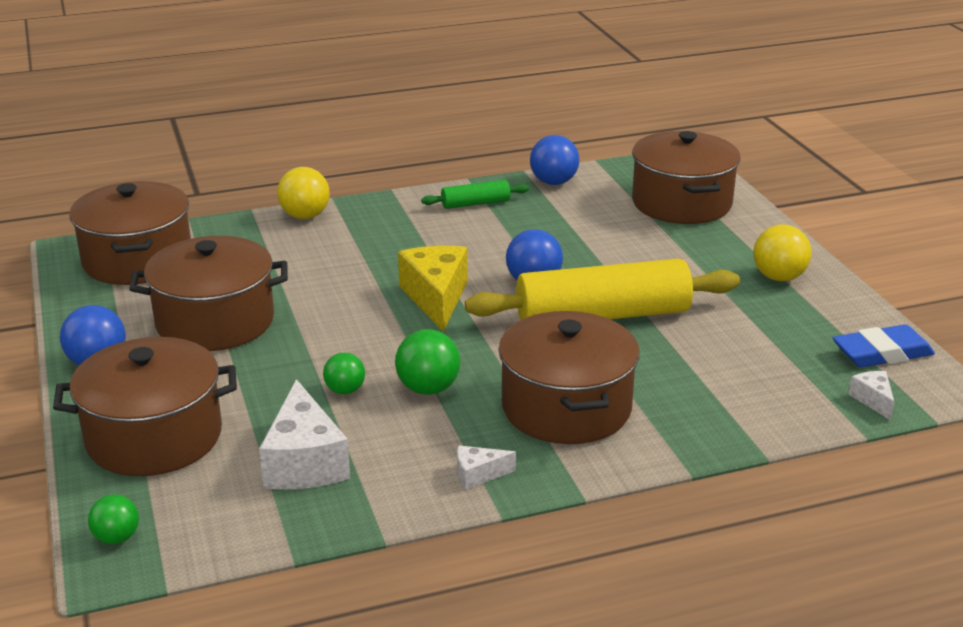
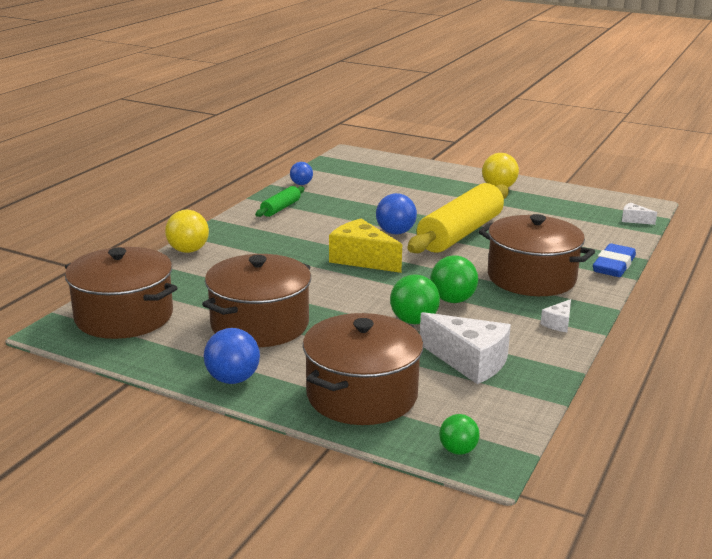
camera: 45 degrees left, 5 degrees down
(345, 390) = (413, 321): green ball -> green ball, size x1.55
(553, 182) = (301, 184): blue ball -> blue ball, size x0.64
(681, 203) = (388, 172): brown pot -> none
(882, 353) = (599, 201): blue eraser -> blue eraser (613, 265)

